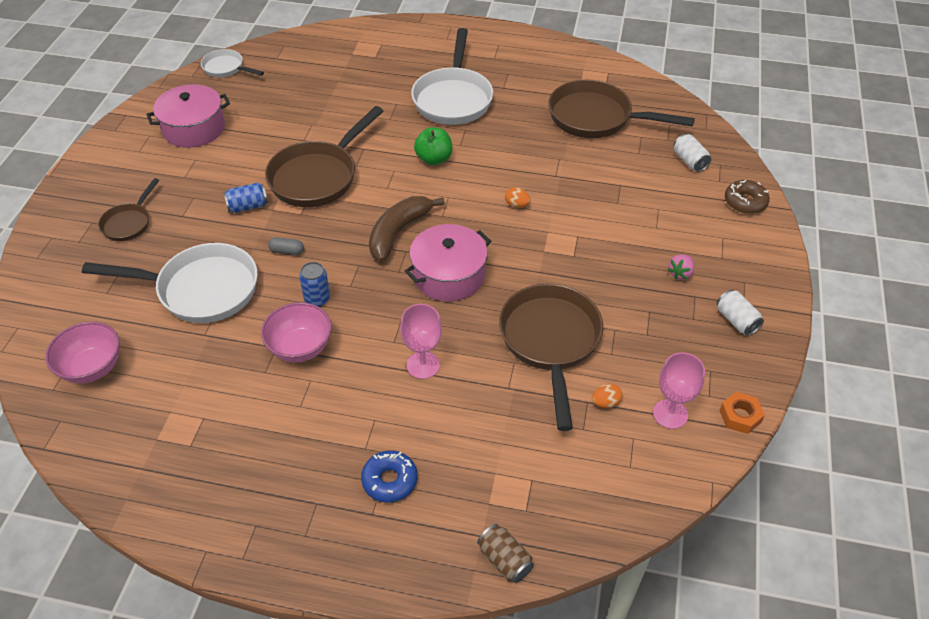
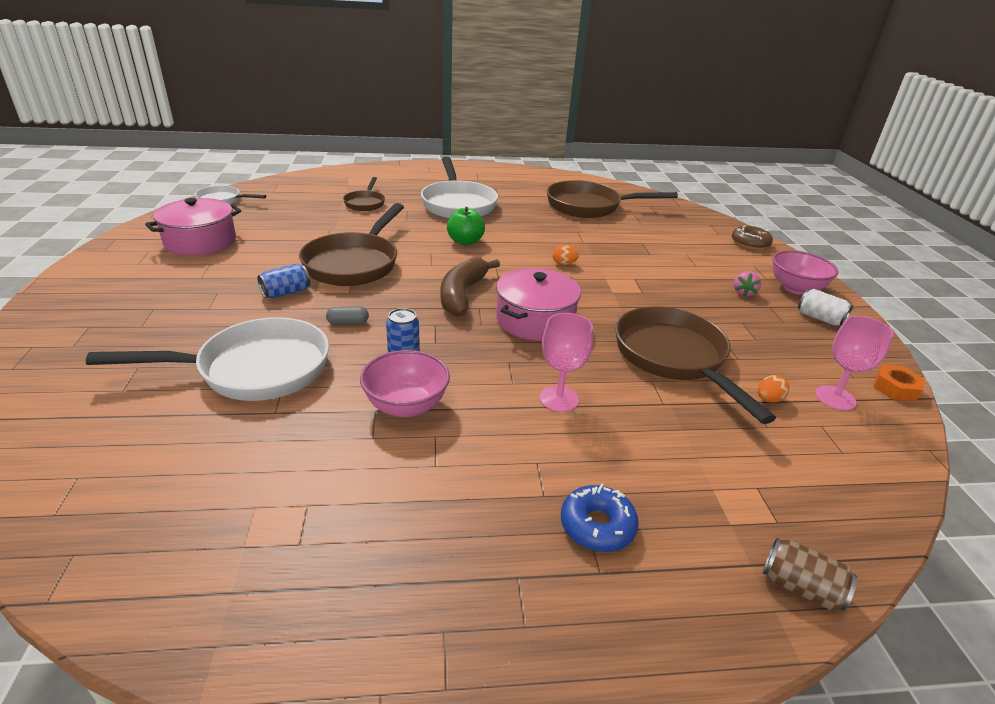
camera: 20 degrees left, 15 degrees down
(92, 368) = (117, 476): pink bowl -> pink bowl (795, 288)
(129, 223) = (140, 321): brown pan -> brown pan (365, 203)
(689, 161) = (685, 224): white can -> none

